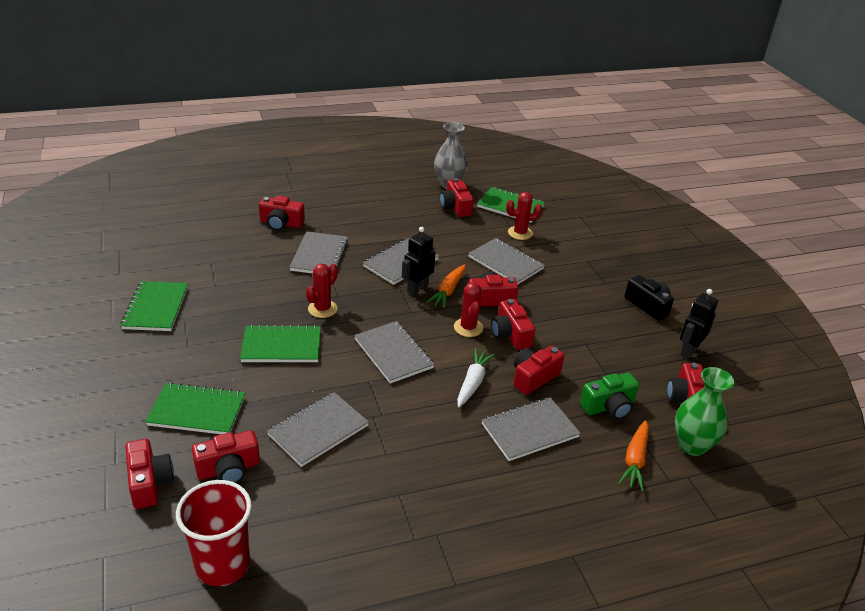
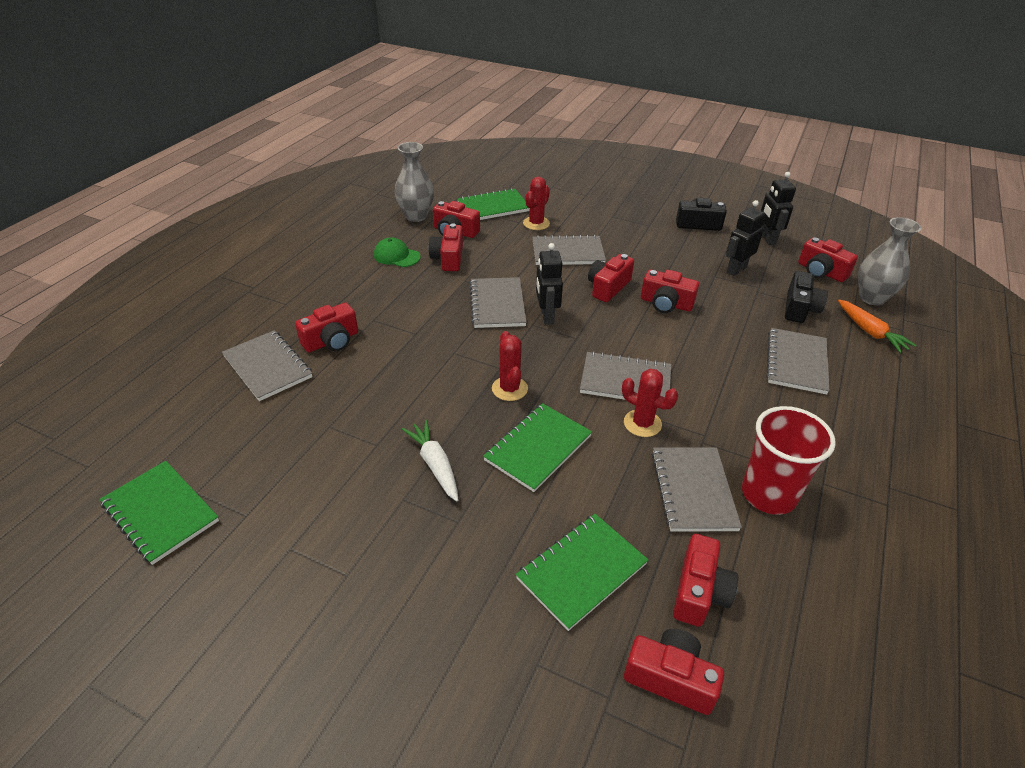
camera: 45 degrees left, 5 degrees up
(156, 308) = (357, 515): green notebook -> green notebook (160, 512)
(222, 564) = (844, 673): red cup -> red cup (768, 494)
(319, 255) = (420, 345): grey notebook -> grey notebook (267, 367)
(394, 200) = (396, 256): none -> green cap
(448, 291) = (570, 302): orange carrot -> none
(468, 327) = (633, 319): red cactus -> red cactus (642, 423)
(473, 382) = (709, 358): white carrot -> white carrot (435, 465)
(534, 377) = (732, 323): red camera -> red camera (448, 258)
(609, 407) = (799, 308): green camera -> black camera
(612, 351) = (736, 270): none -> black robot
(692, 445) = (872, 298): green vase -> grey vase

